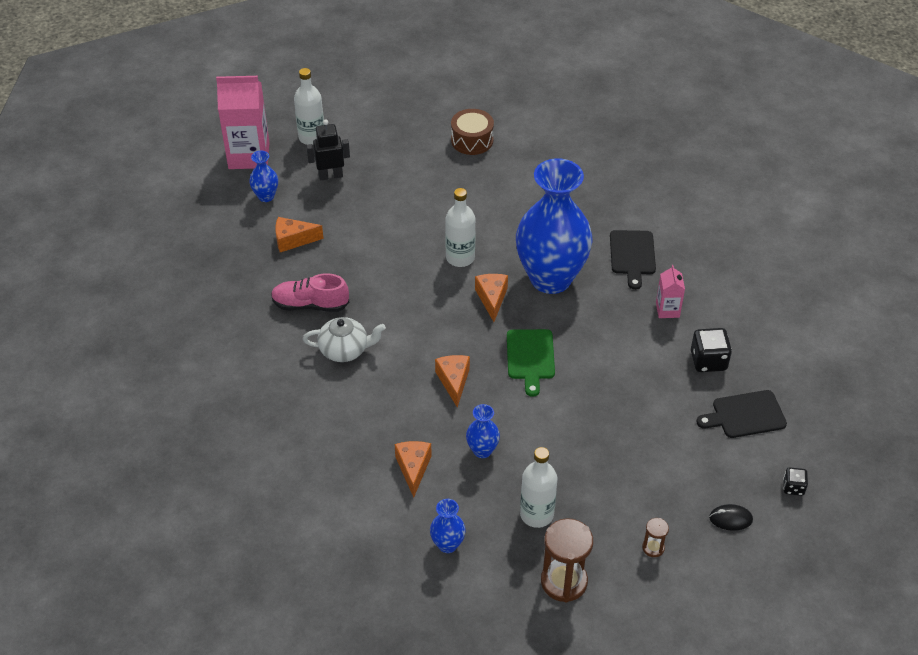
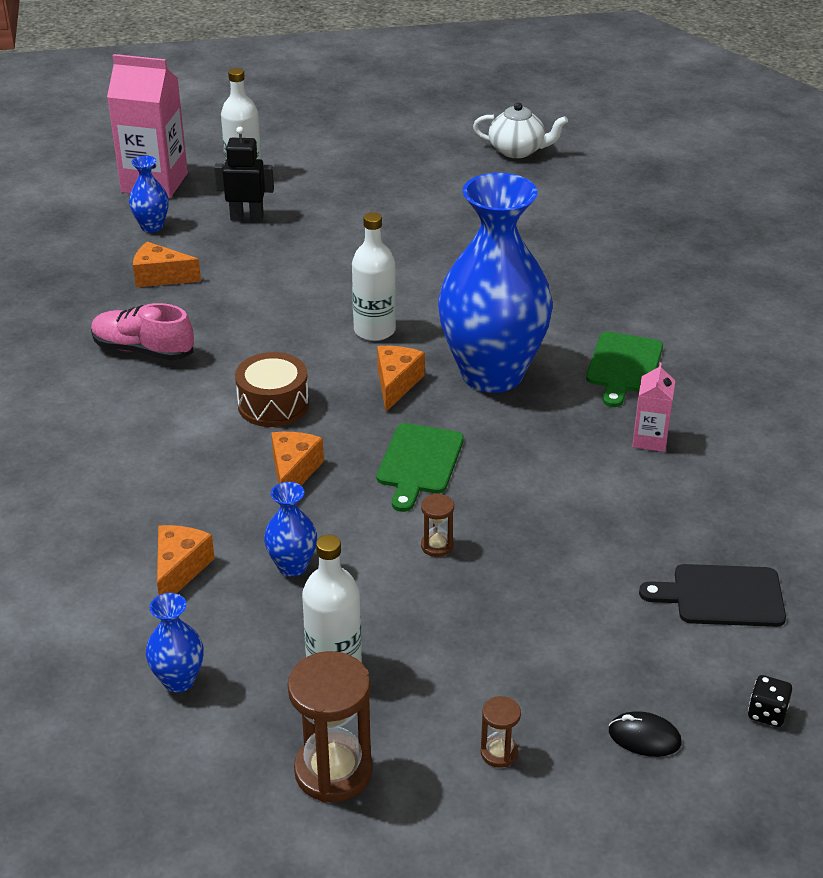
camera: 15 degrees right, 10 degrees down
(345, 350) = (161, 409): white teapot -> white teapot (518, 151)
(472, 140) = (453, 207): brown drum -> brown drum (273, 404)
(565, 416) = (437, 546): none -> brown hourglass
(632, 255) = (623, 366): black cutting board -> green cutting board
(708, 361) = (689, 514): black dice -> none

